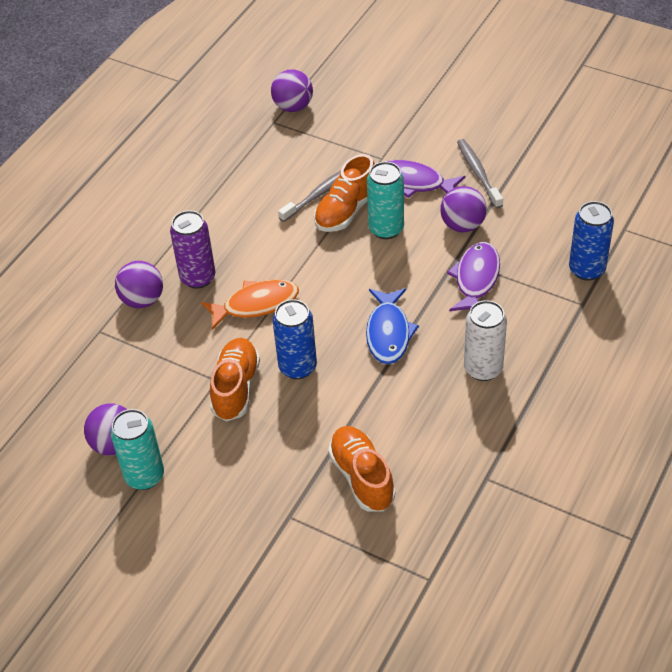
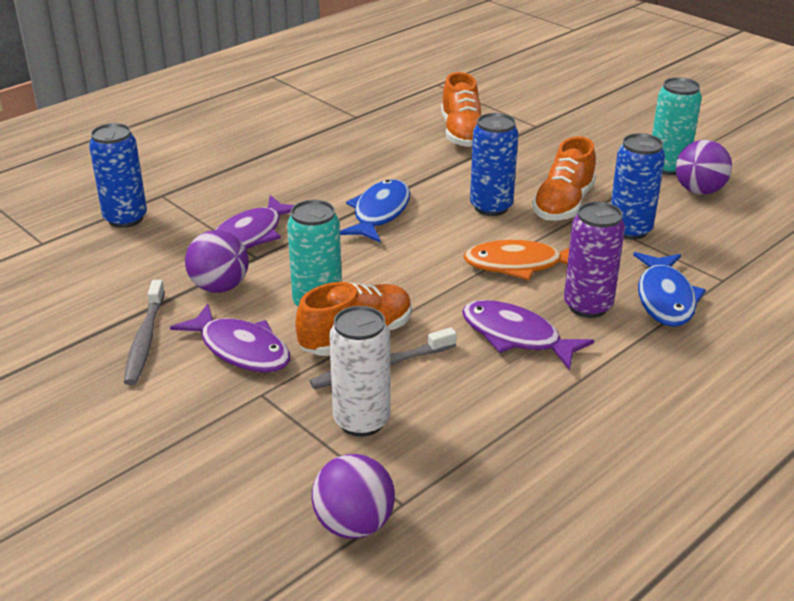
camera: 165 degrees left, 15 degrees down
(142, 300) = (665, 298): purple ball -> blue fish
(174, 370) = (629, 230): none -> blue can
(242, 238) = (516, 336): none -> purple fish
(483, 368) = (304, 172): white can -> white can (361, 421)

